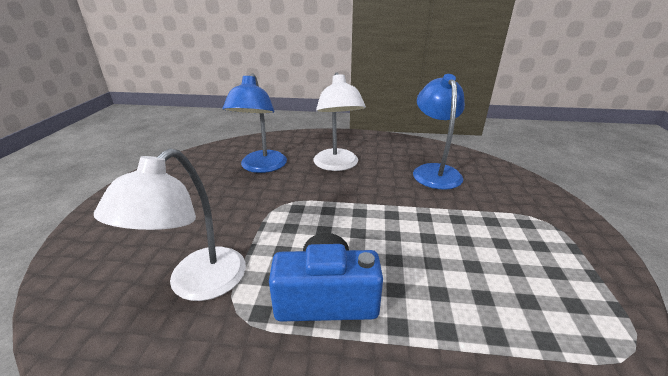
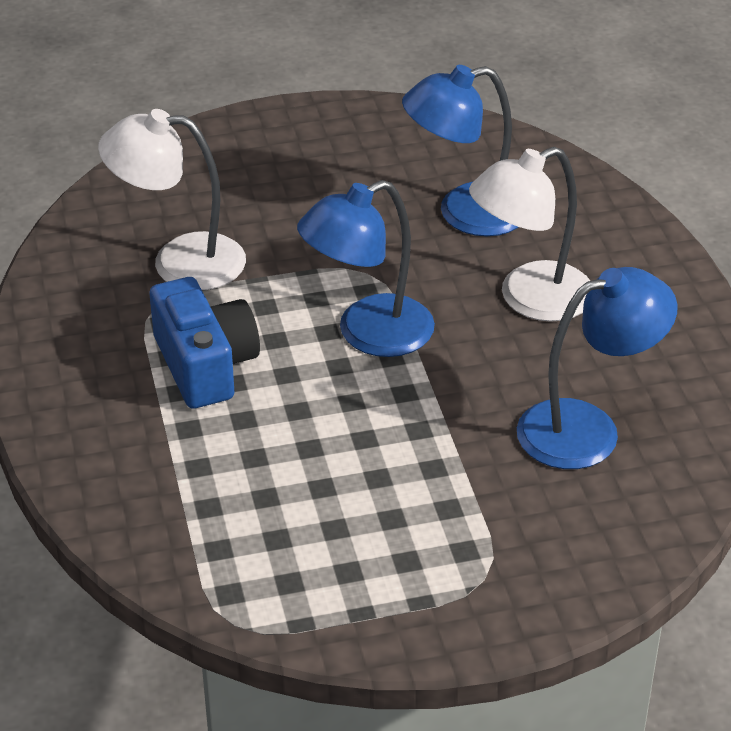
camera: 70 degrees right, 10 degrees up
(335, 215) = (368, 334): none -> blue lamp

